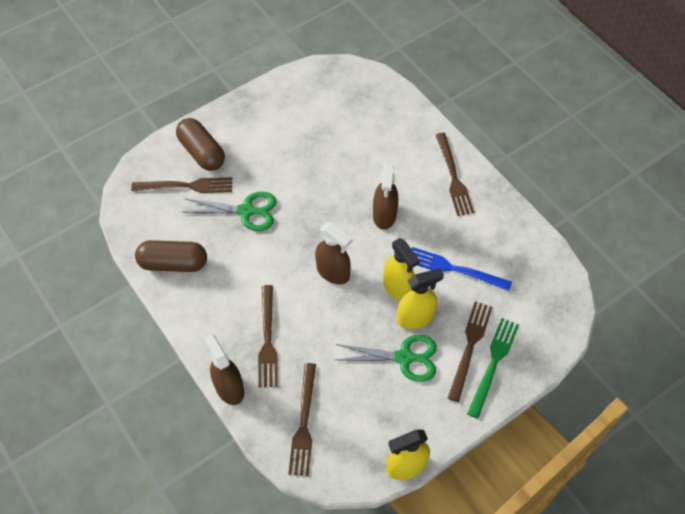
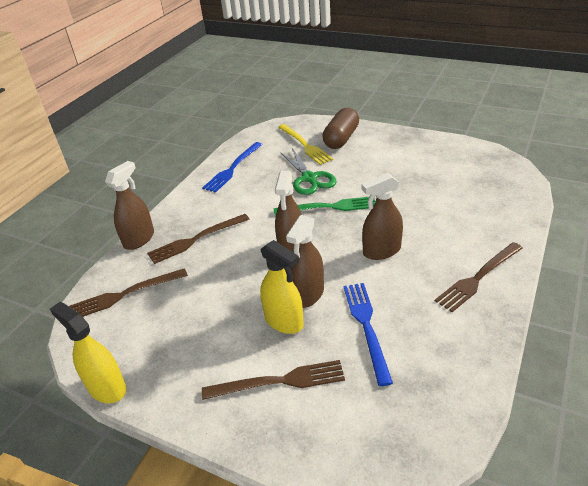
camera: 65 degrees right, 20 degrees down
(173, 263) = (233, 168): brown capsule -> blue fork
(186, 186) = (304, 145): brown fork -> yellow fork
(398, 288) = (308, 294): yellow spray bottle -> brown spray bottle
(405, 358) = (232, 333): green scissors -> none
(493, 364) = (271, 413): green fork -> green fork (328, 207)

